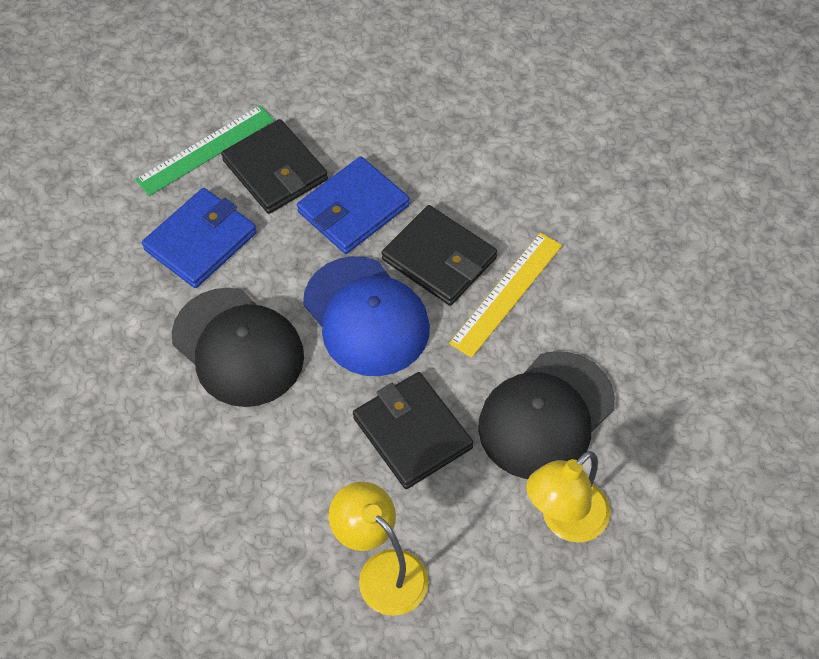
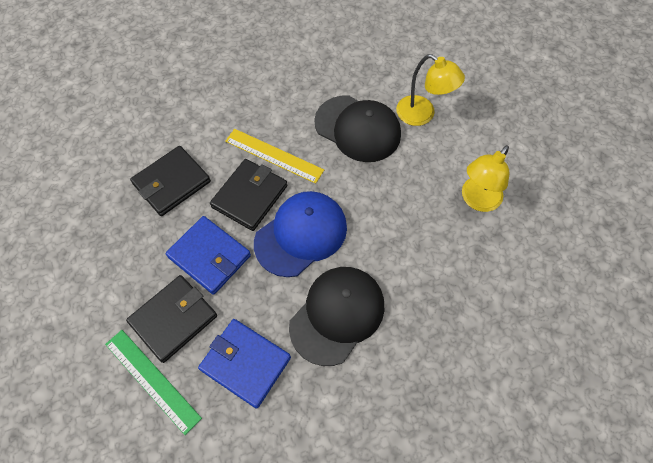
camera: 100 degrees left, 5 degrees up
(412, 433) = (383, 196): black wallet -> black wallet (172, 183)

